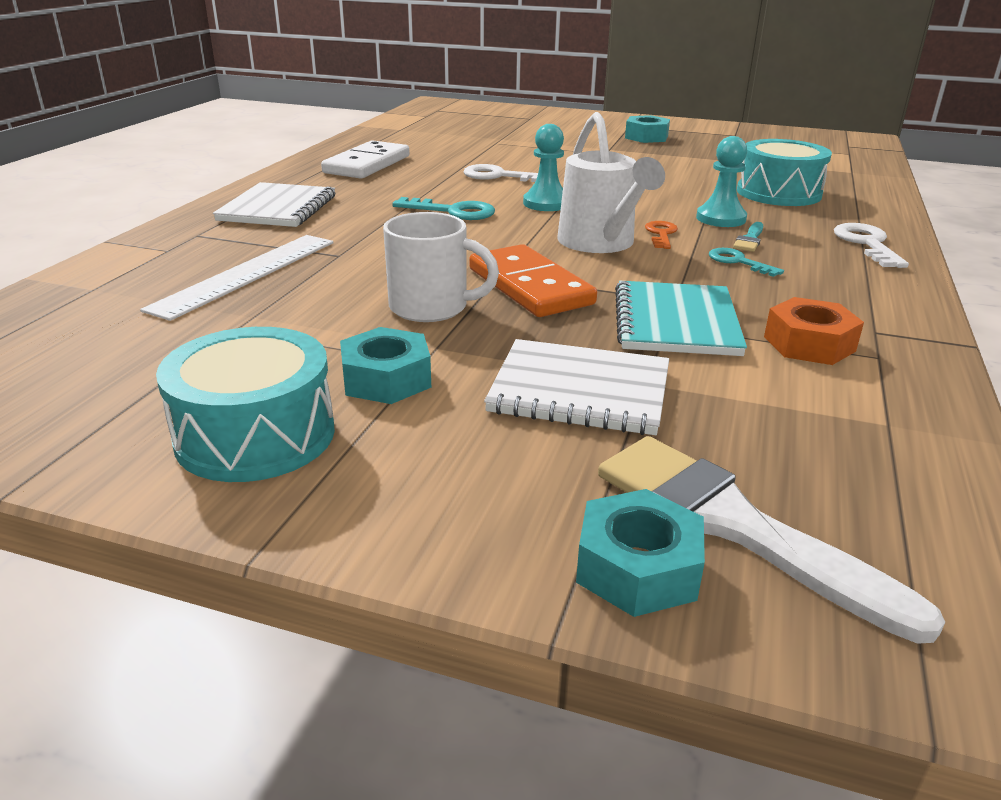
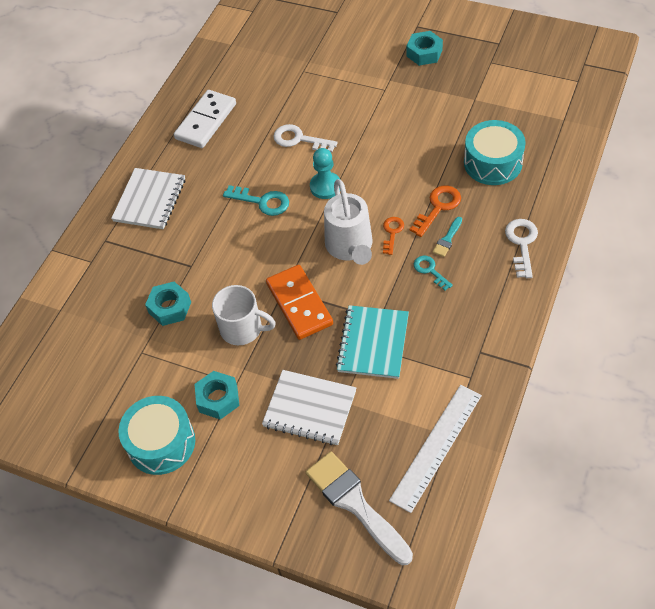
camera: 10 degrees right, 25 degrees up
(246, 274) = (140, 291): white ruler -> white ruler (436, 447)
(637, 567) = (311, 526): turquoise nut -> turquoise nut (170, 307)
(721, 218) = (438, 207): turquoise pawn -> orange key
(809, 344) = (438, 365): orange nut -> none

